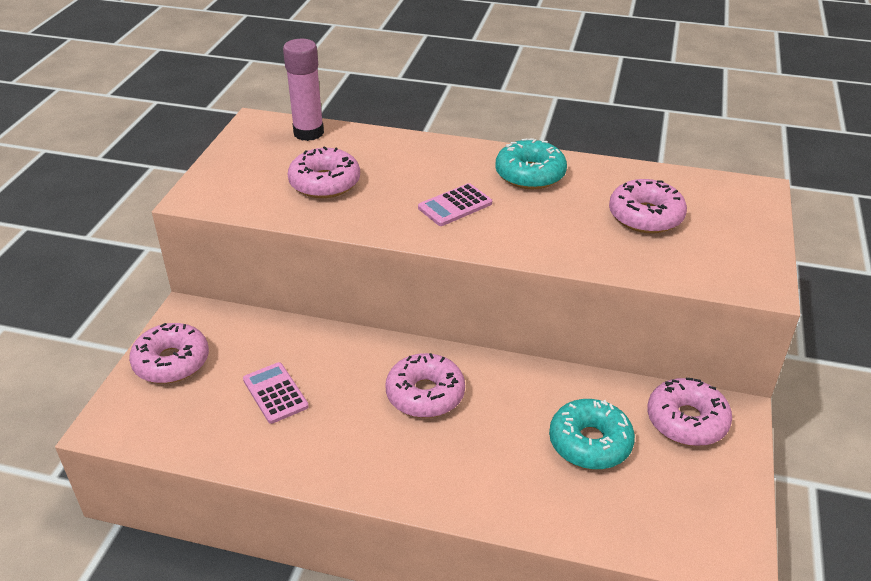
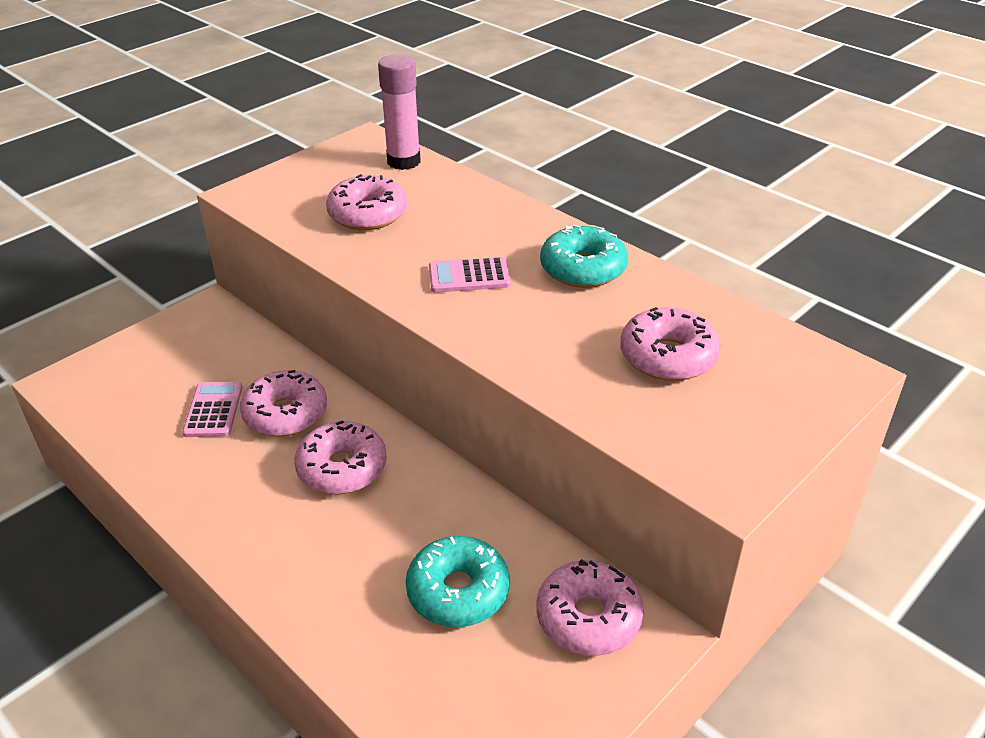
camera: 30 degrees right, 0 degrees up
(171, 362) = (158, 347): pink donut -> pink donut (285, 414)

